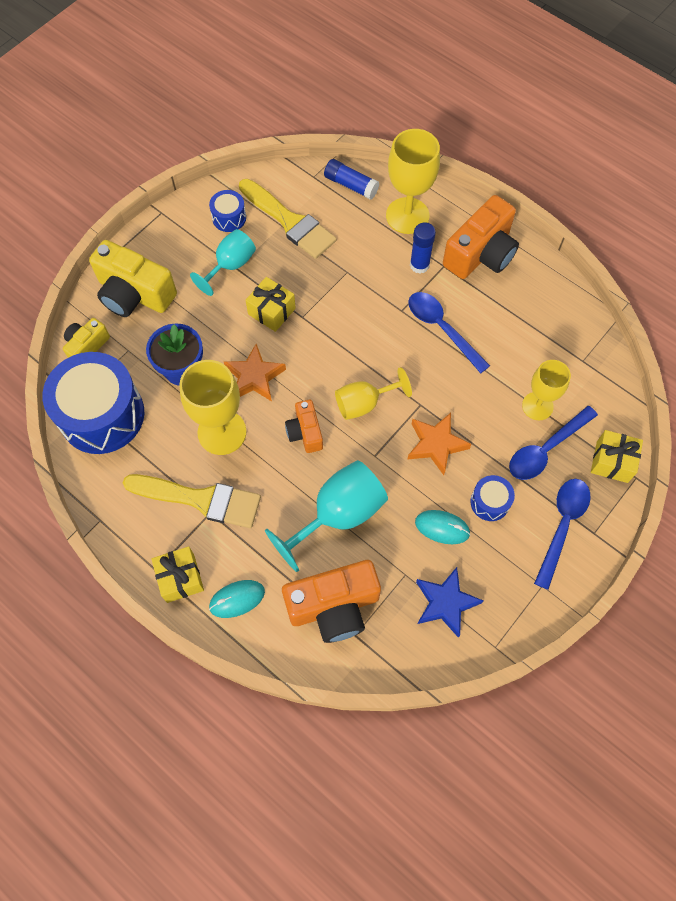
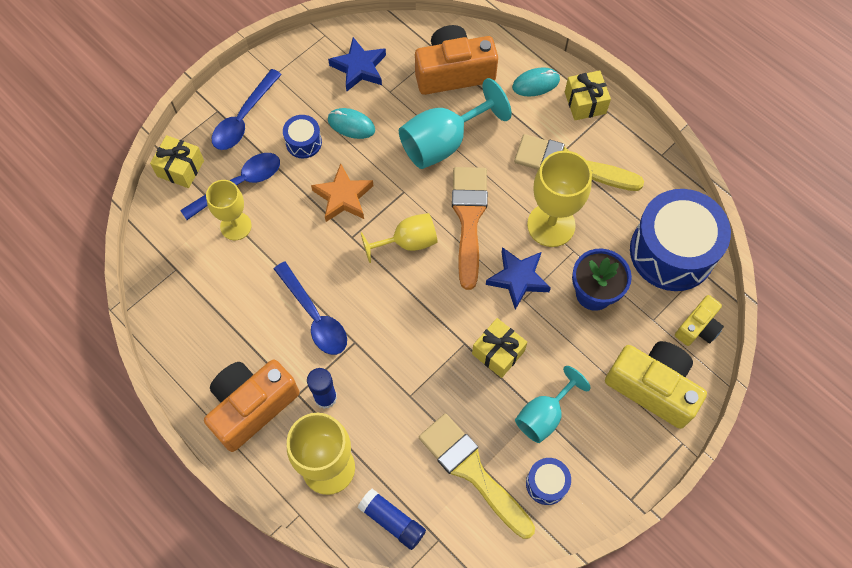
camera: 175 degrees left, 0 degrees up
(254, 377) = (518, 278): orange star -> blue star
(305, 432) = (469, 218): orange camera -> orange brush

